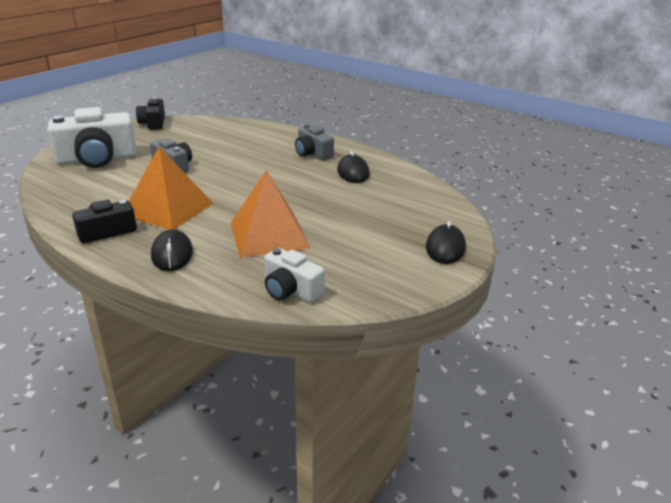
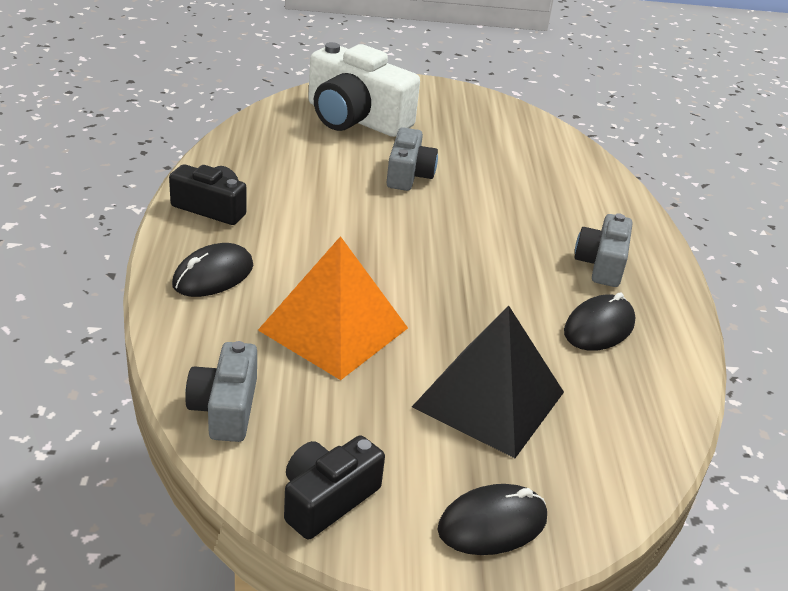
camera: 50 degrees right, 5 degrees up
(153, 123) = (492, 106): black camera -> black camera (327, 499)
(168, 209) = (305, 222): orange pyramid -> none
(291, 290) = (225, 408): white camera -> grey camera
(368, 216) = (489, 399): none -> black pyramid

